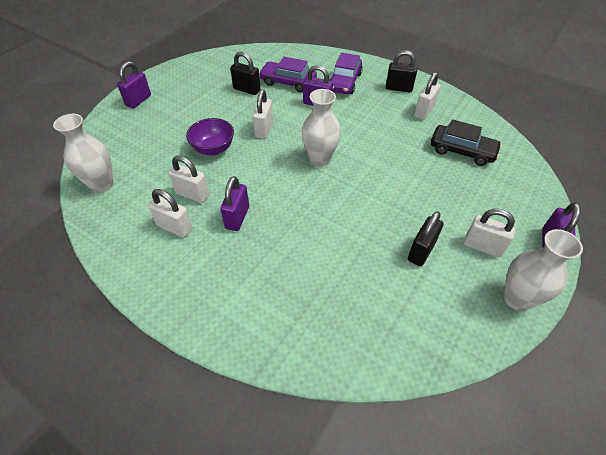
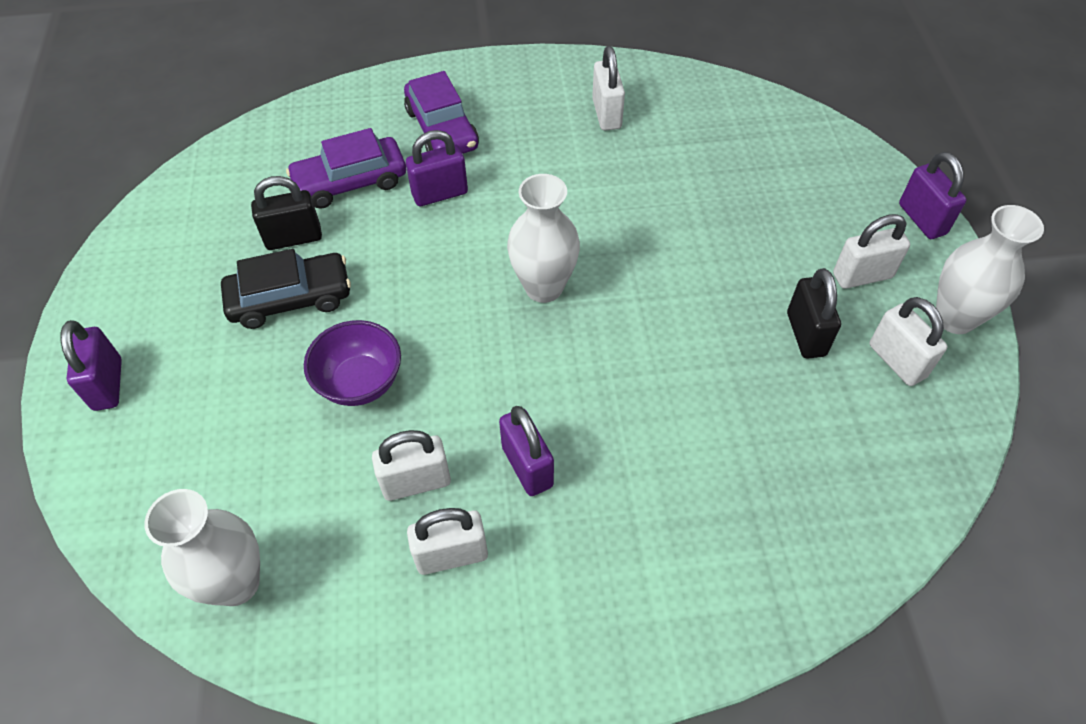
camera: 40 degrees left, 5 degrees up
(264, 129) = (405, 293): white padlock -> white padlock (897, 361)
(398, 88) = (533, 94): black padlock -> none
(462, 151) = (713, 149): black car -> black car (290, 299)

